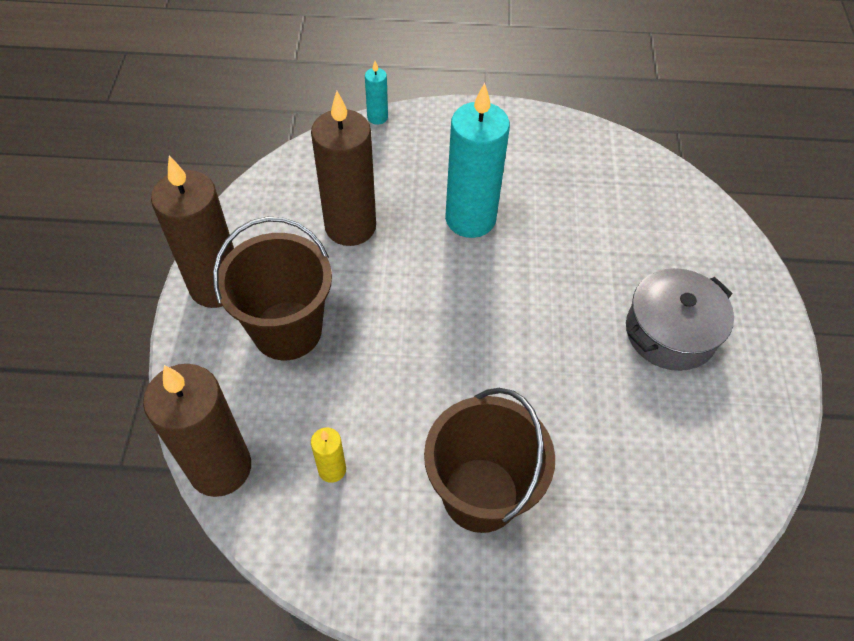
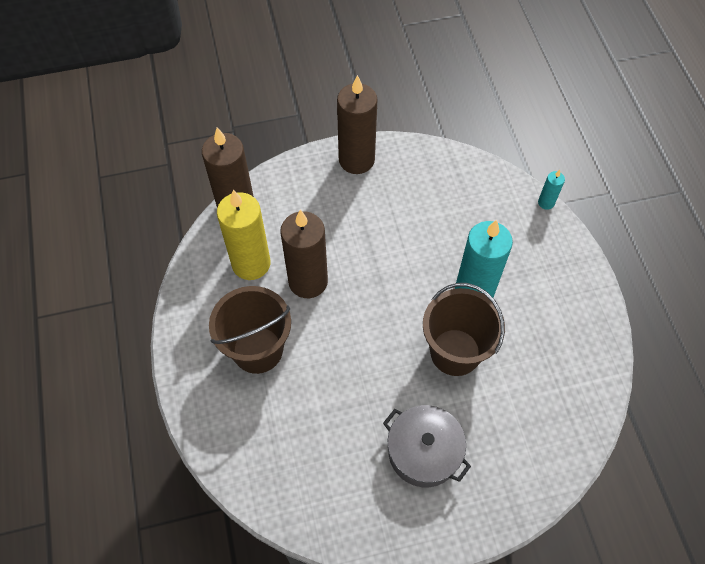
camera: 75 degrees right, 5 degrees up
(287, 330) = (338, 208): brown bucket -> brown bucket (455, 352)
(332, 469) = (251, 264): yellow candle -> yellow candle, size x2.23
(350, 226) = (434, 217): brown candle -> brown candle (308, 281)

